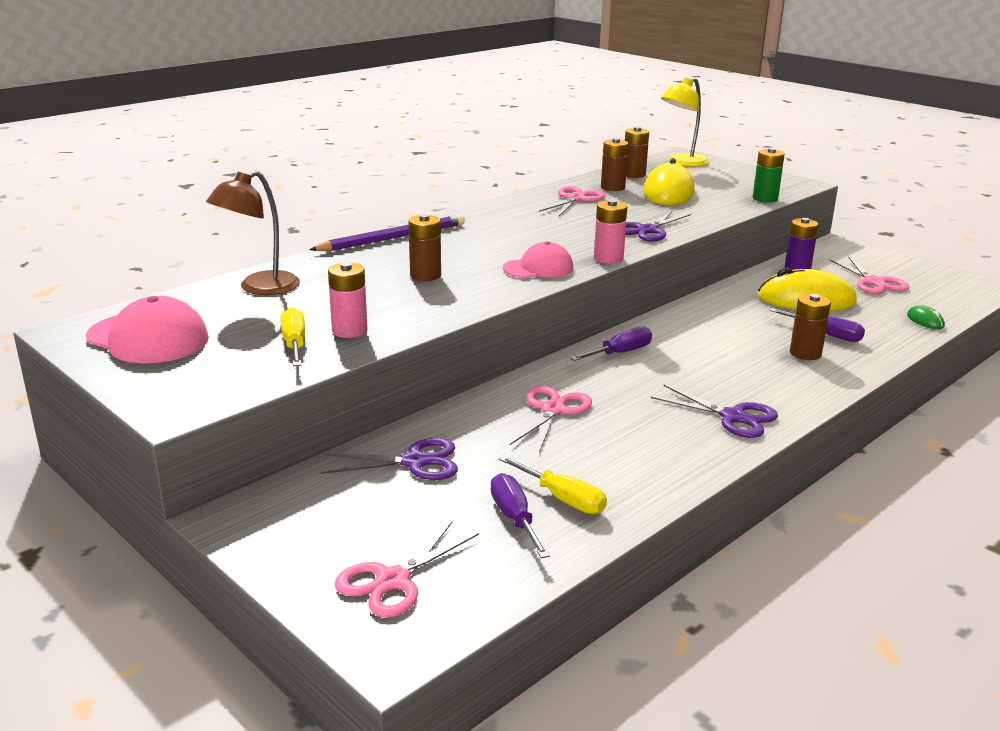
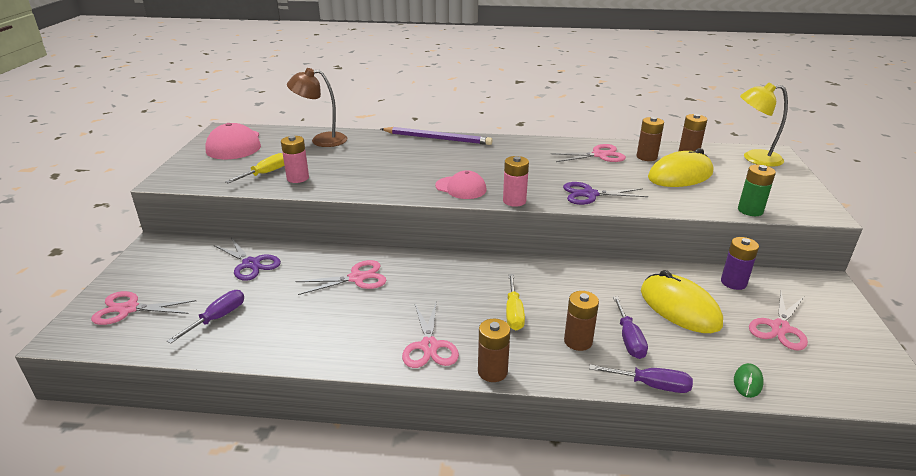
camera: 50 degrees right, 5 degrees up
(425, 275) = (398, 166): brown battery -> brown battery (492, 371)
(562, 499) = (253, 324): yellow screwdriver -> yellow screwdriver (513, 313)
(620, 353) = (464, 269): purple screwdriver -> purple screwdriver (651, 385)
(733, 417) = (429, 346): purple scissors -> pink scissors

